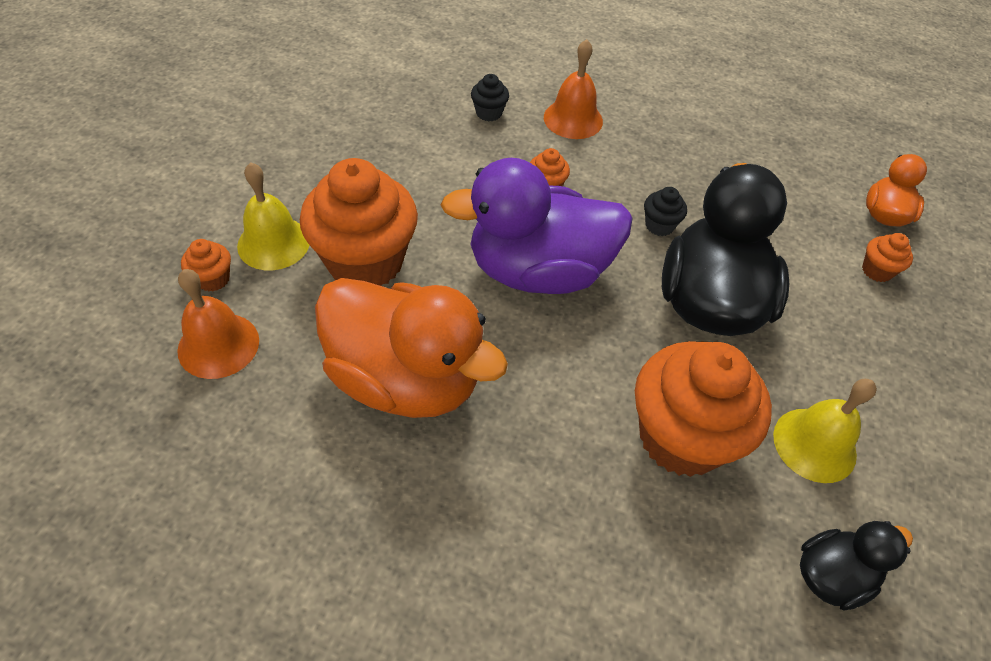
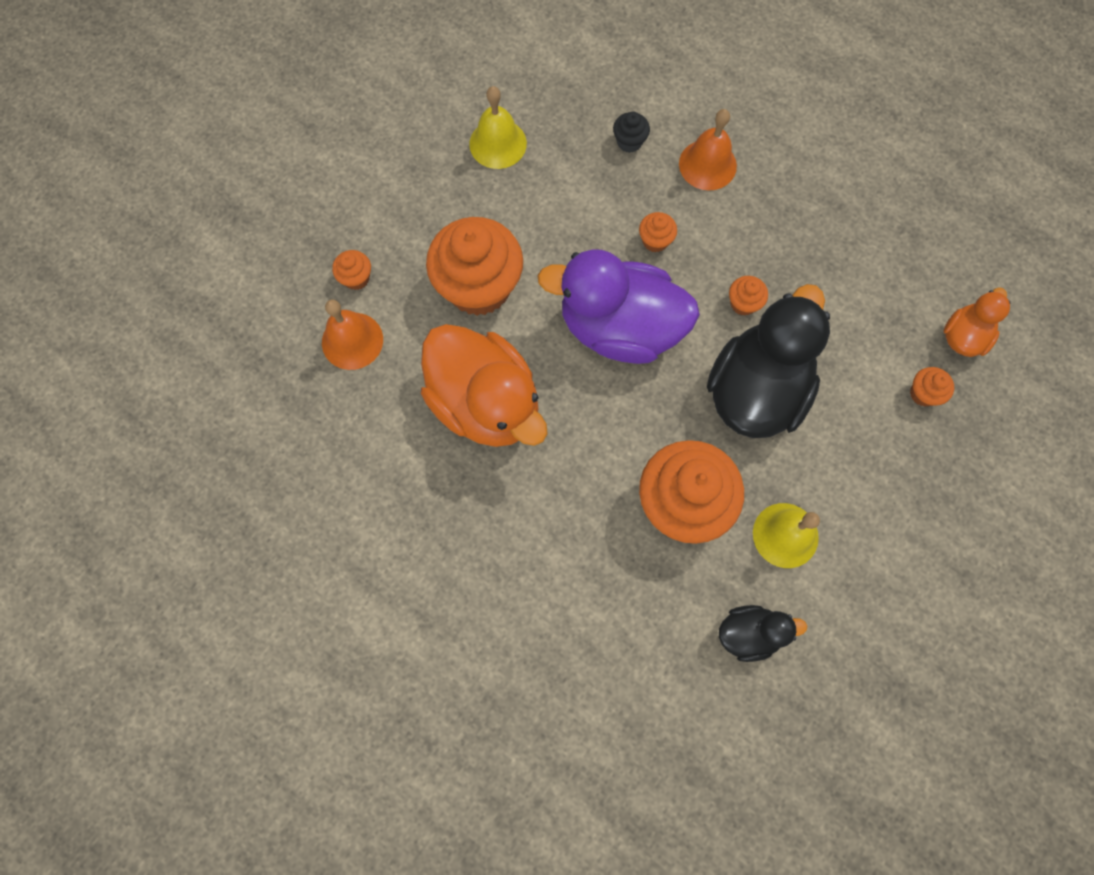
camera: 20 degrees right, 20 degrees up
(273, 243) = (409, 252): yellow bell -> yellow bell (498, 143)
(659, 225) = (743, 303): black cupcake -> orange cupcake

